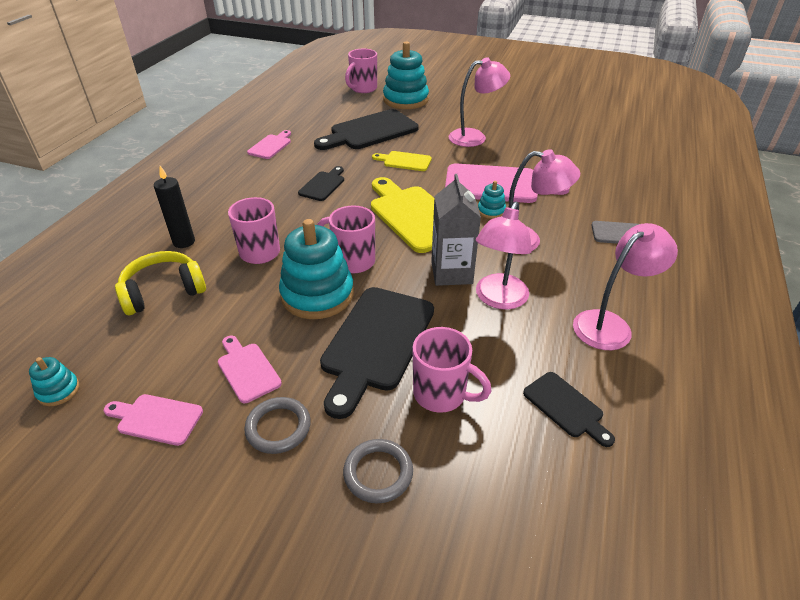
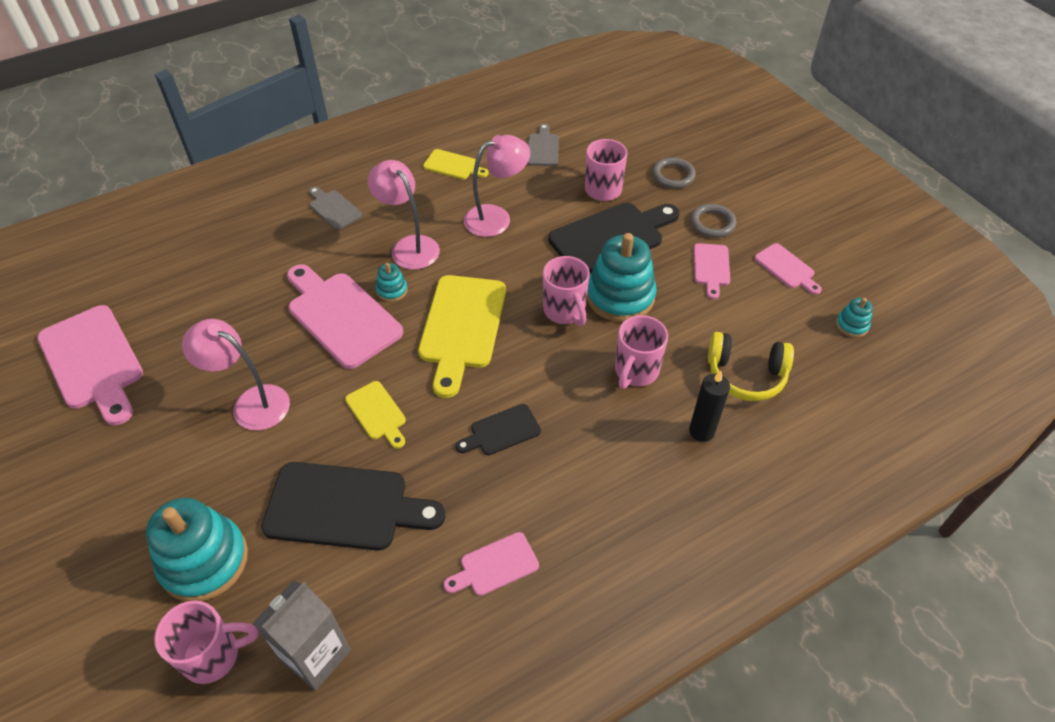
camera: 140 degrees left, 10 degrees up
(451, 273) = (501, 255): grey carton -> grey carton (315, 655)
(566, 407) = (543, 148): black cutting board -> grey cutting board
(576, 116) = (93, 361): none -> pink cutting board
(610, 324) = (453, 165): pink lamp -> yellow cutting board

